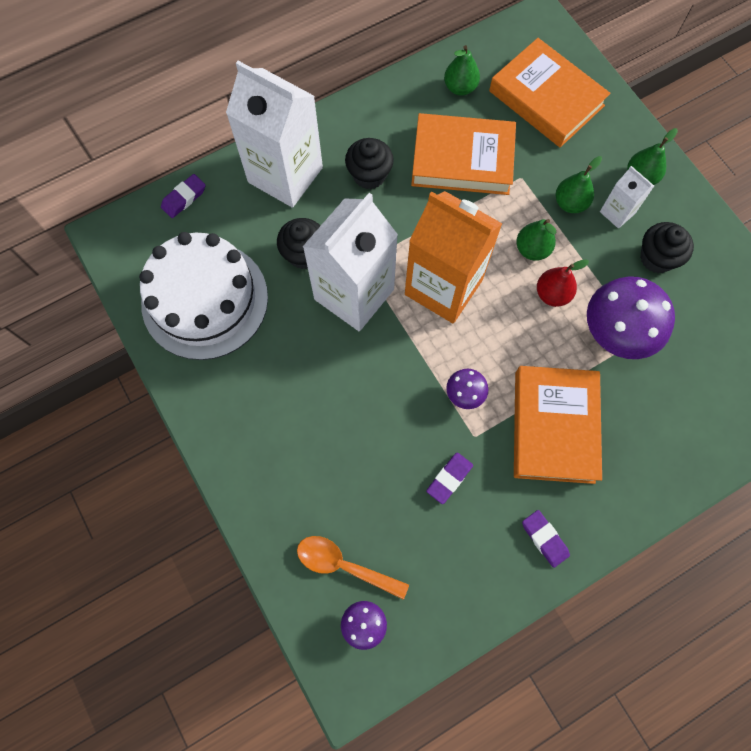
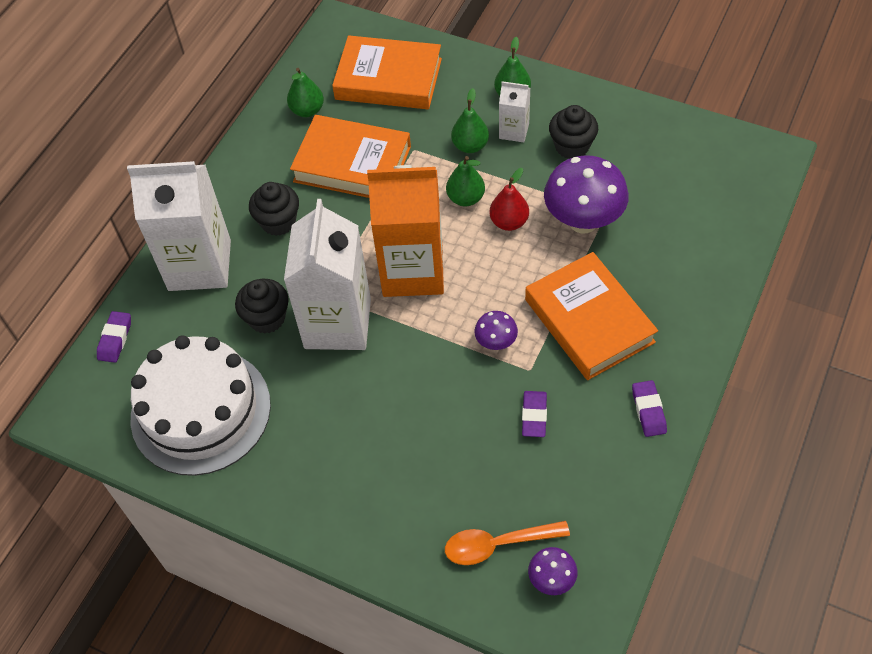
camera: 30 degrees left, 15 degrees down
(462, 159) = (352, 164): orange book -> orange book turned 45 degrees clockwise
(544, 539) = (648, 410): purple eraser -> purple eraser turned 60 degrees clockwise

